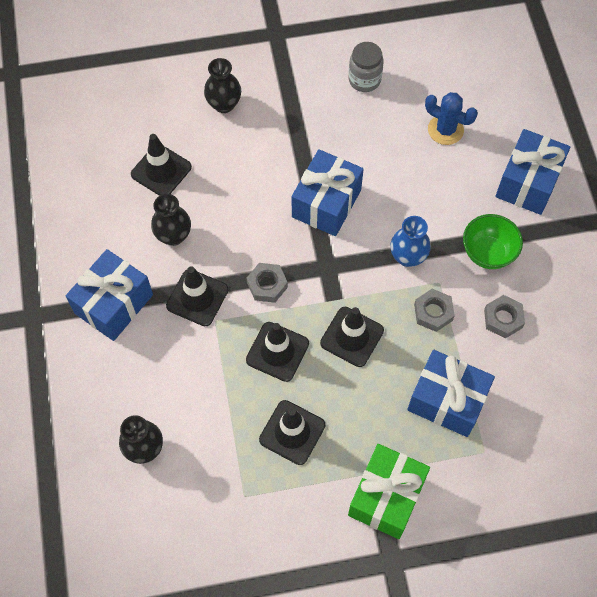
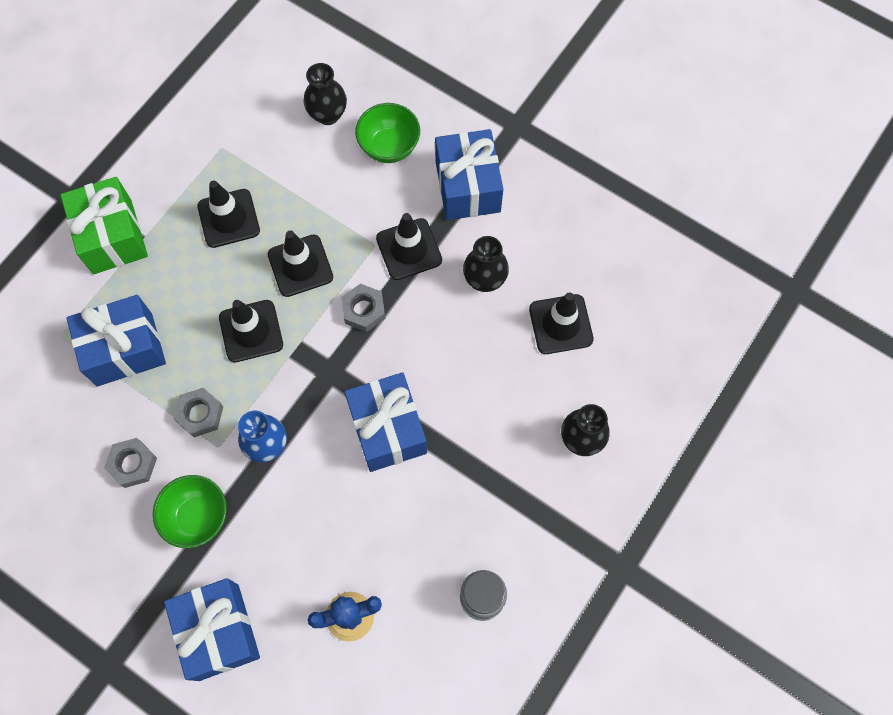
camera: 135 degrees right, 5 degrees up
(131, 381) = (389, 147): none -> green bowl

